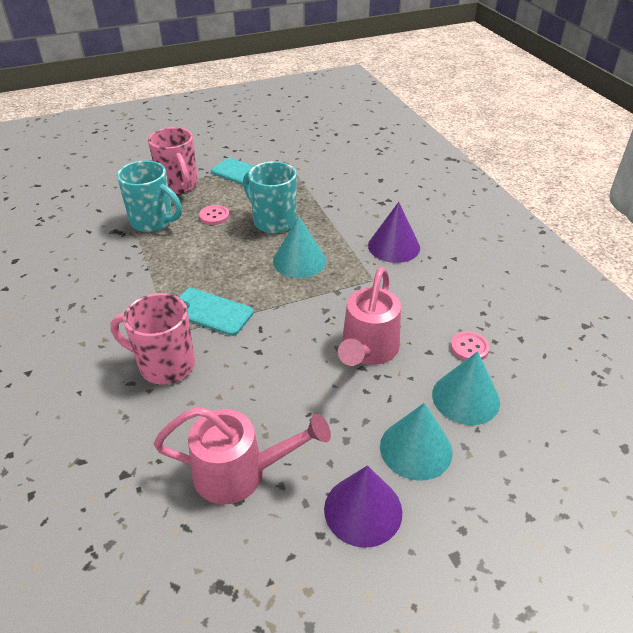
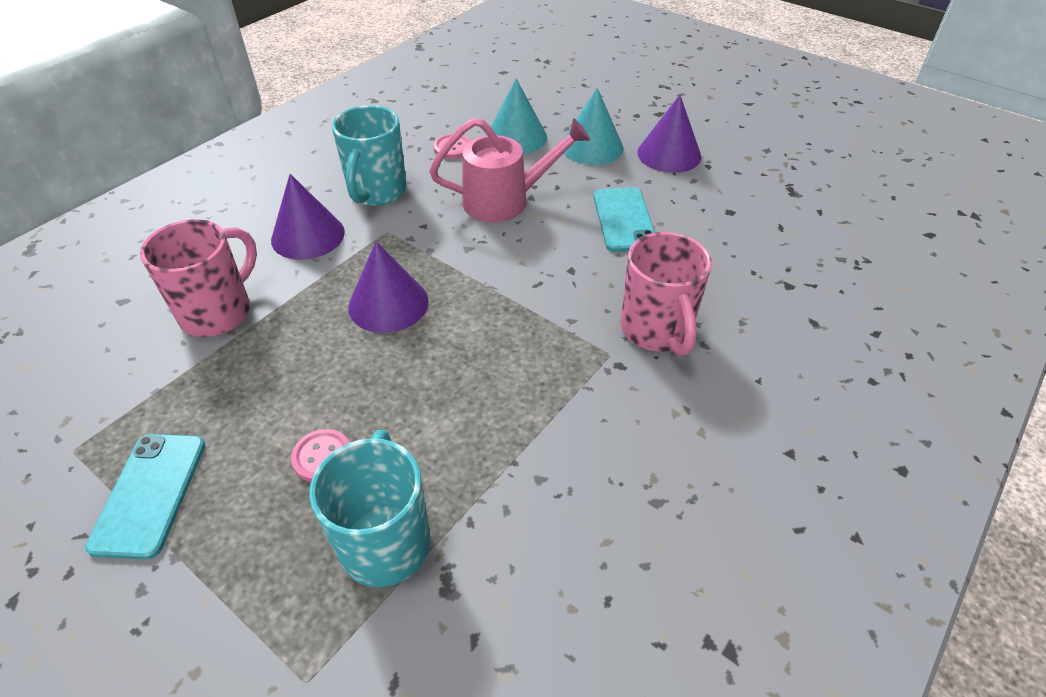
camera: 120 degrees left, 5 degrees up
(179, 185) = (232, 585): pink mug -> pink mug (218, 312)
(211, 312) = (545, 338): turquoise phone -> turquoise phone (624, 220)
(240, 473) = (709, 220): pink watering can -> none
(273, 221) = (303, 372): turquoise mug -> turquoise mug (377, 192)
(299, 261) = (388, 304): turquoise cone -> purple cone

